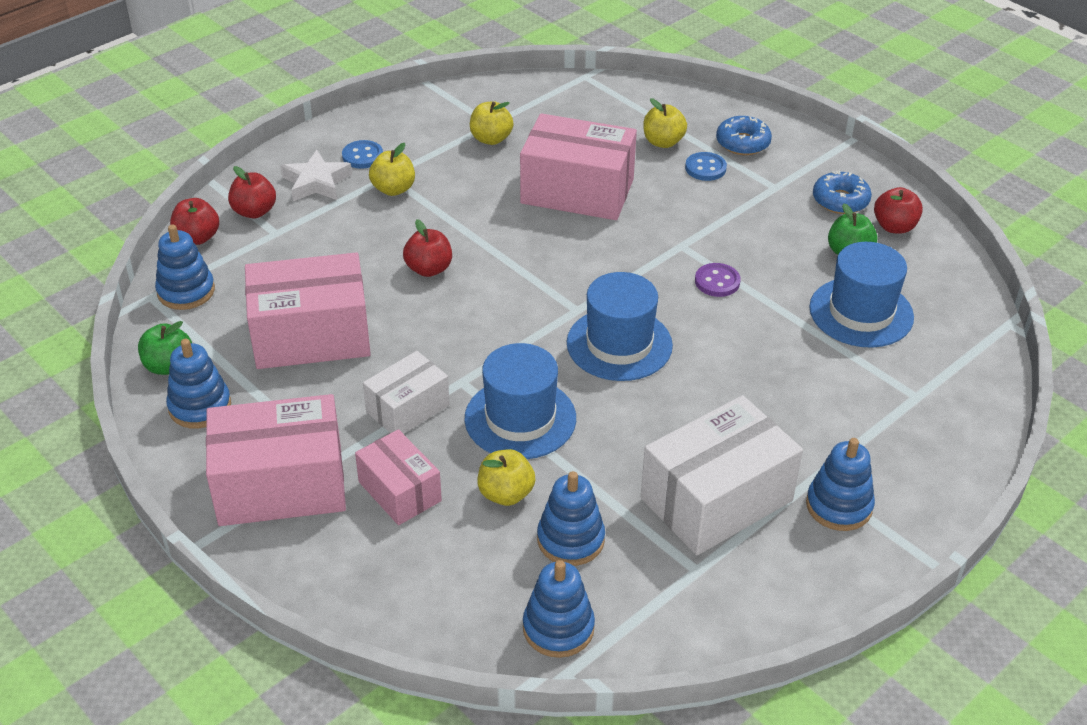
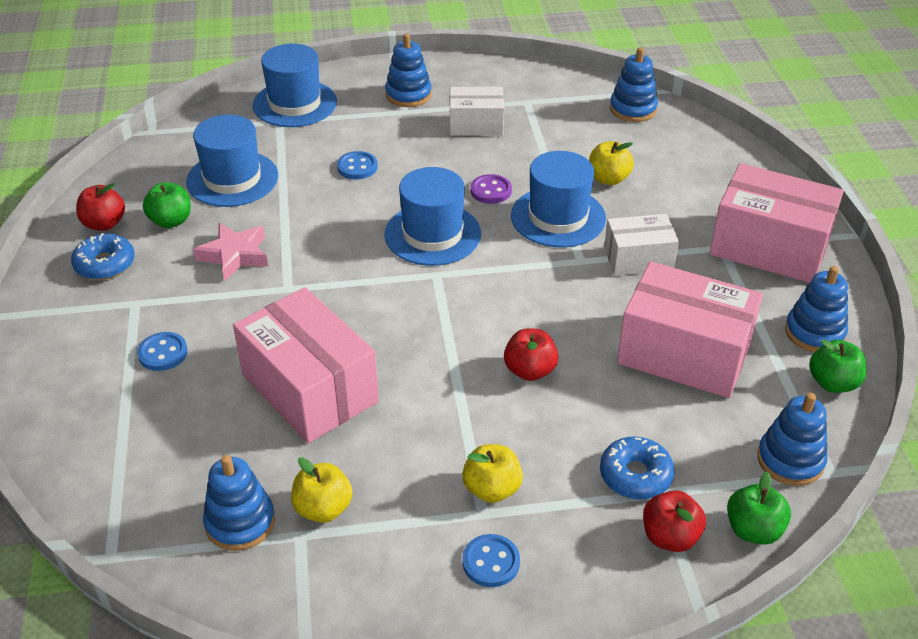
camera: 145 degrees left, 0 degrees up
(197, 238) = (753, 530): red apple -> green apple
(316, 182) = (573, 546): white star -> none
(399, 491) = (682, 209): pink box -> none
(570, 539) = (588, 141): blue stacking toy -> blue stacking toy (240, 522)
(663, 142) = (158, 405): yellow apple -> none
(716, 499) = (476, 125): white box -> white box, size x0.58
(717, 282) = (300, 245): purple button -> purple button (491, 191)
(742, 143) = (89, 364): blue donut -> blue donut (635, 475)
(757, 250) = (234, 255): none -> pink star
(770, 380) = (357, 167): none -> blue button
(935, 427) = (295, 104): none -> blue hat

